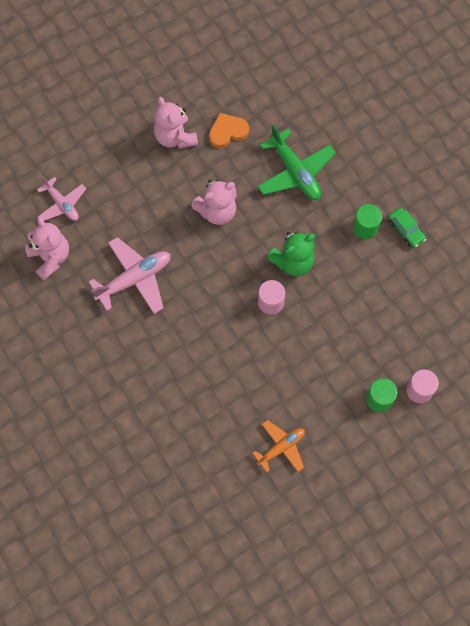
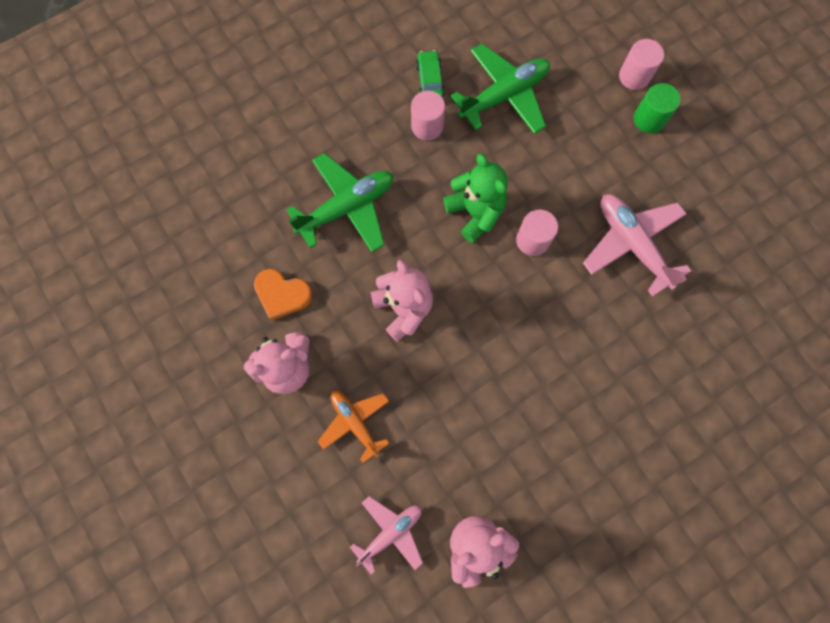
camera: 90 degrees left, 5 degrees up
(134, 279) = (506, 419): pink plane -> pink plane (632, 244)
(227, 132) = (282, 294): orange heart -> orange heart turned 45 degrees counterclockwise
(281, 447) = (721, 230): orange plane -> orange plane (355, 423)
(365, 228) = (427, 126): green cylinder -> pink cylinder
(395, 286) = (504, 96): none -> green plane
(405, 230) = (430, 81): green car -> green car turned 60 degrees counterclockwise

